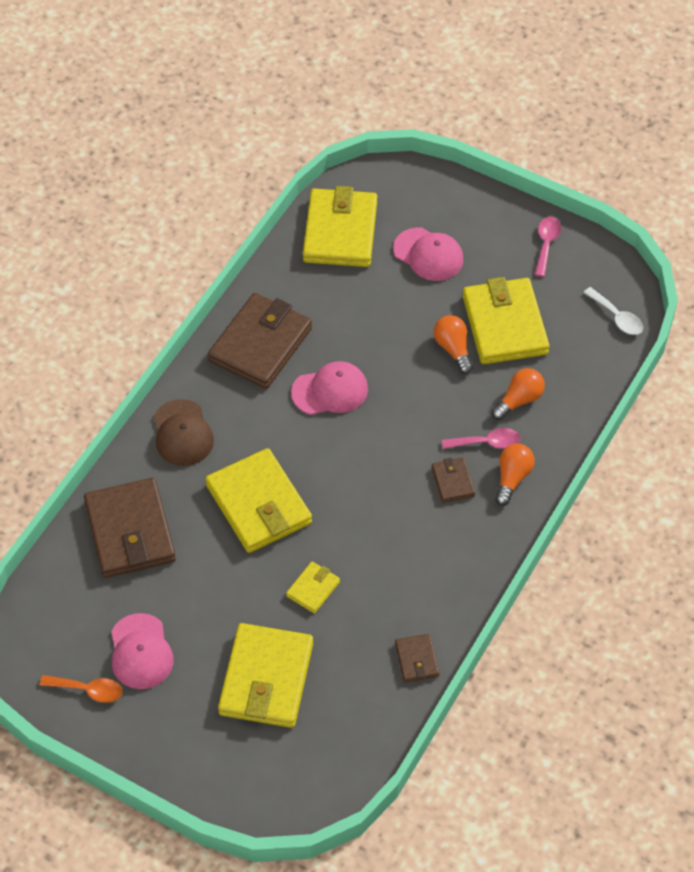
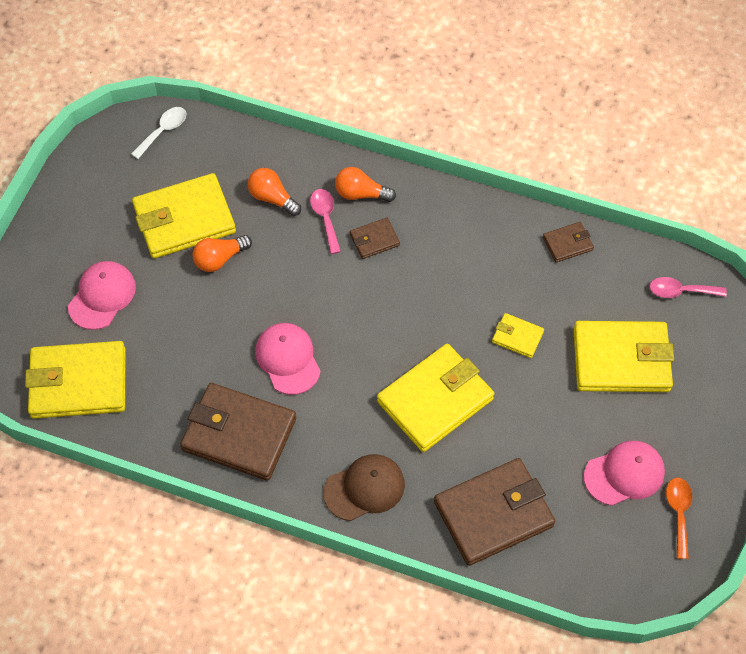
camera: 100 degrees left, 5 degrees up
(546, 244) = (79, 196): pink spoon -> pink spoon (680, 291)

